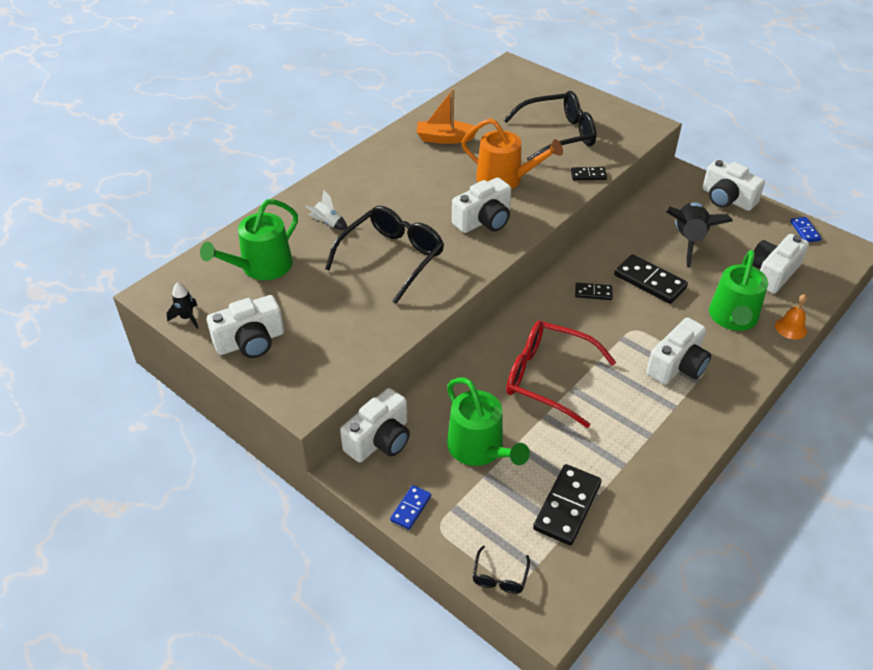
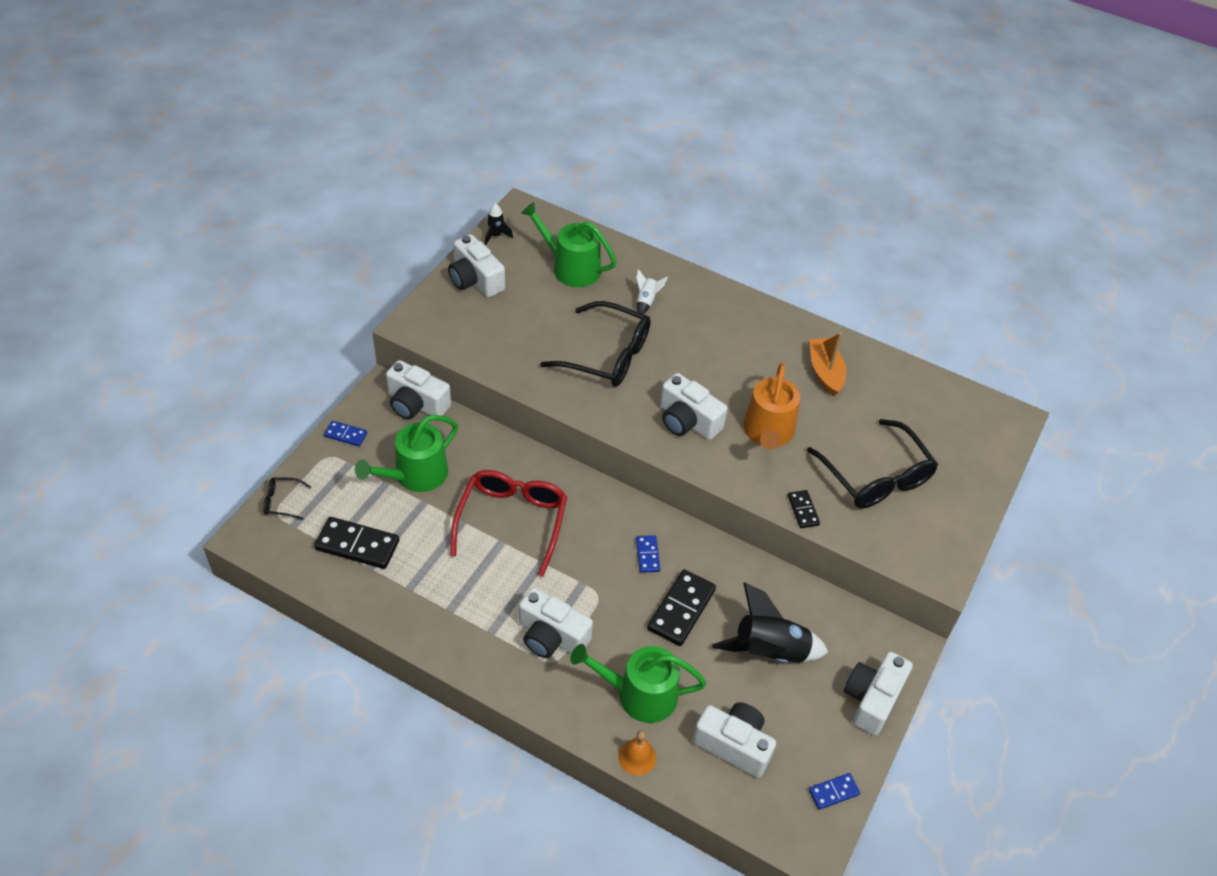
camera: 75 degrees right, 5 degrees up
(593, 293) = (647, 555): black domino -> blue domino

